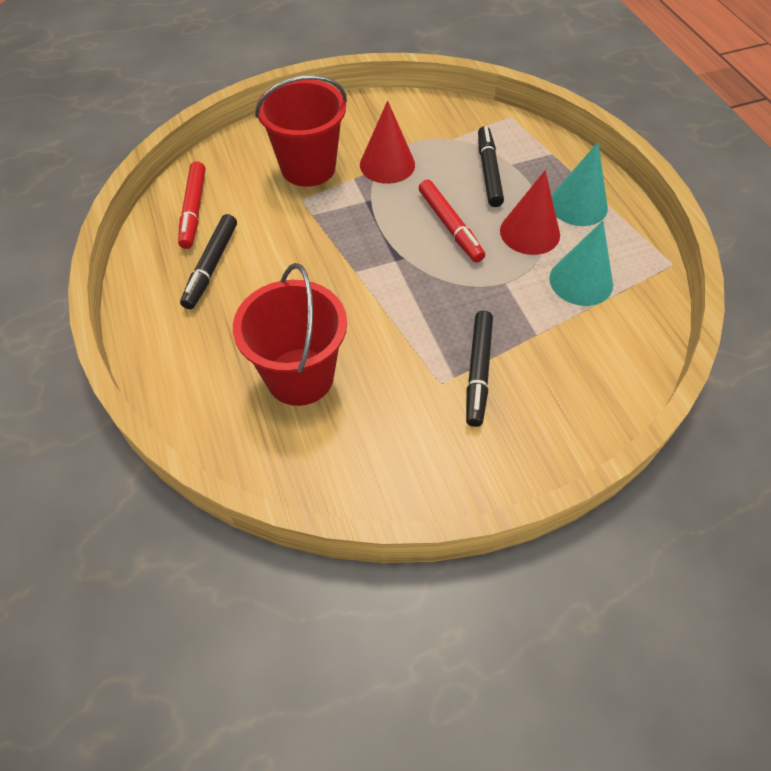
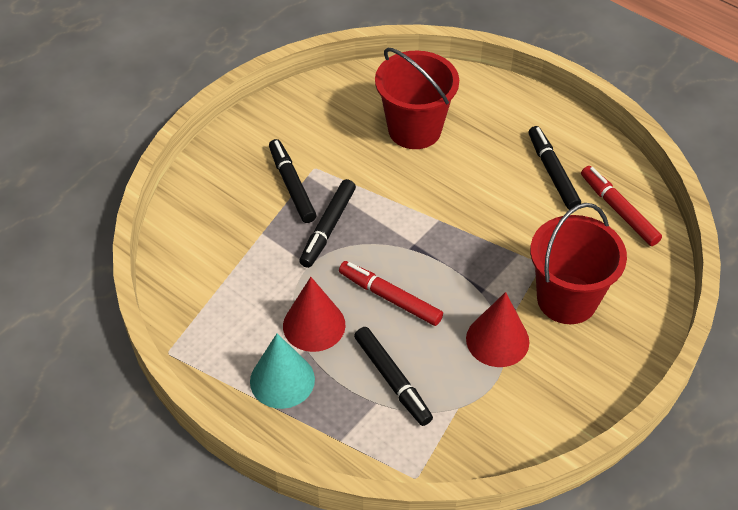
camera: 150 degrees right, 5 degrees down
(467, 309) = (328, 228): none -> black marker
(581, 281) = (245, 295): turquoise cone -> none

